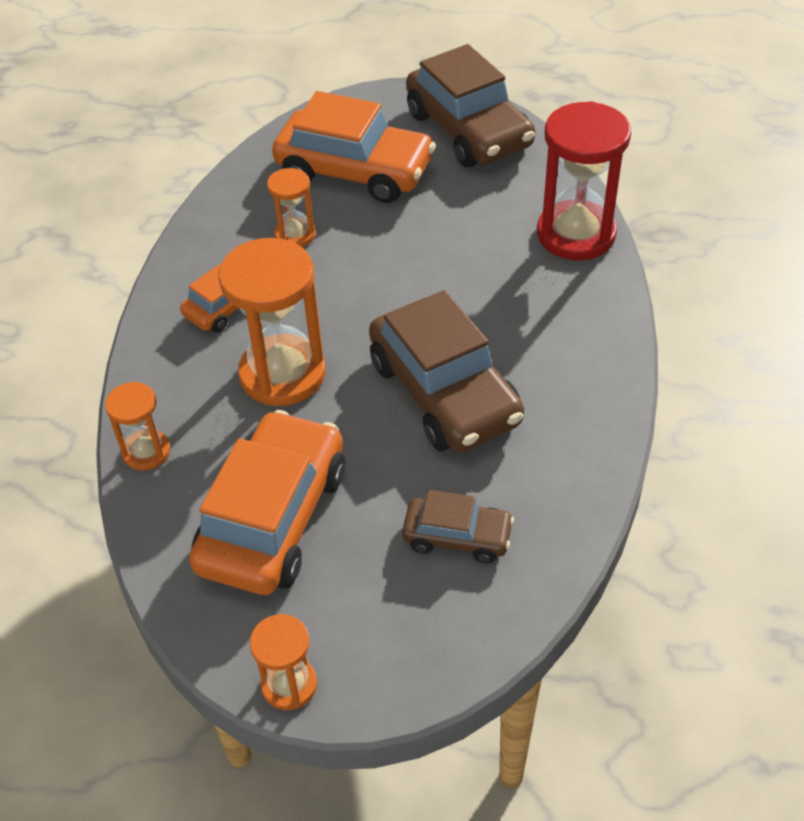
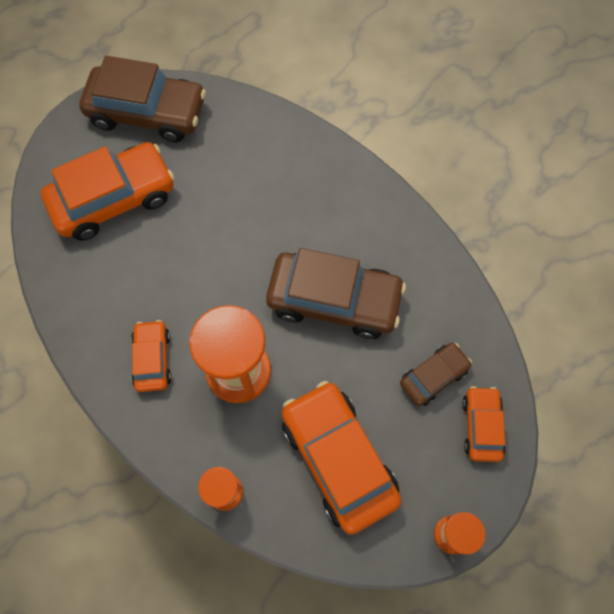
camera: 50 degrees left, 20 degrees up
(295, 234) = (132, 275): orange hourglass -> none
(448, 623) = (481, 426): none -> orange car
(576, 234) = (287, 138): red hourglass -> none

